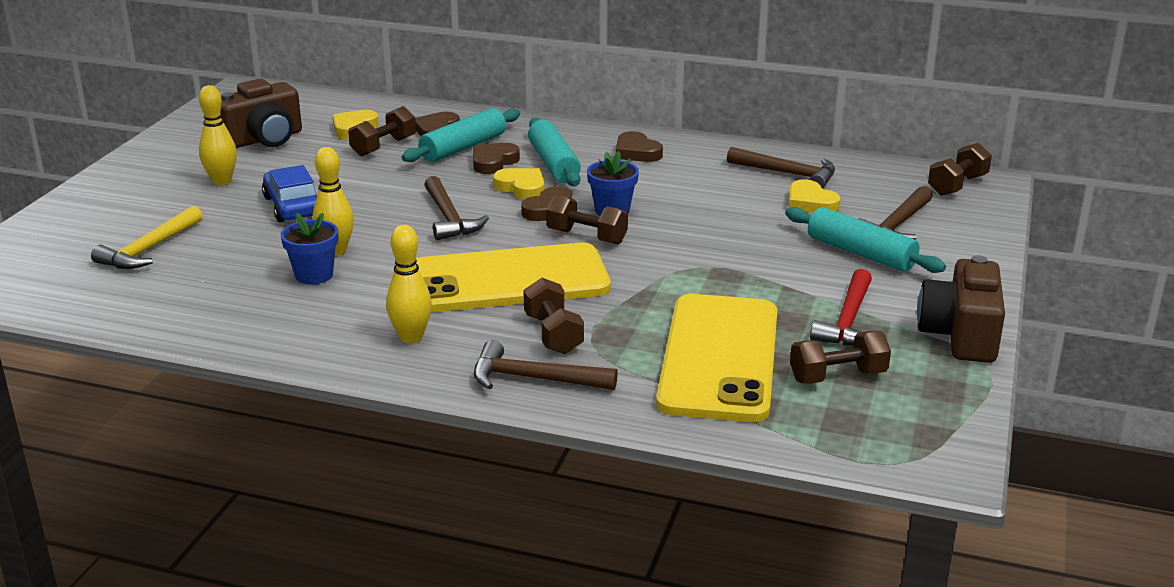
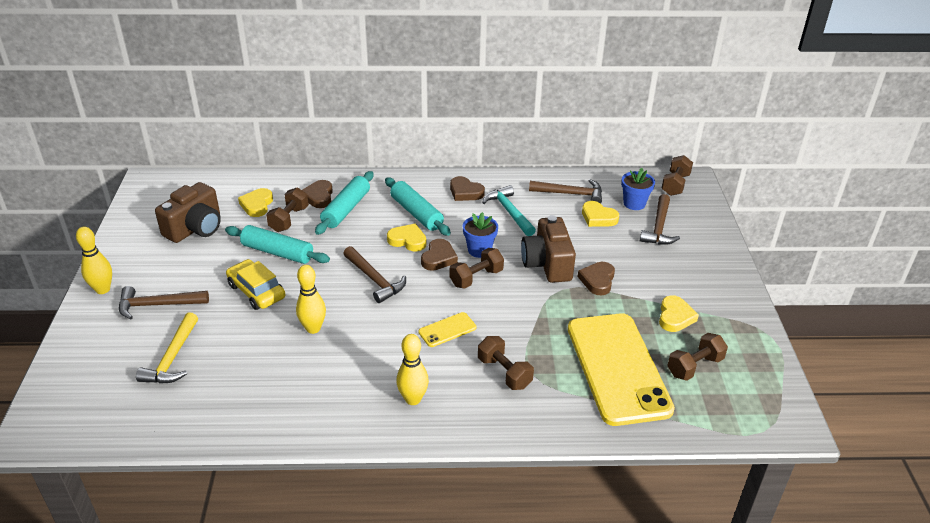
camera: 20 degrees left, 10 degrees up
(222, 181) = (188, 277): yellow bowling pin -> yellow bowling pin (103, 289)
(293, 206) = (256, 291): blue car -> yellow car
(314, 275) = (311, 356): blue flower pot -> blue flower pot (634, 204)
(493, 162) = (375, 220): brown heart -> brown heart (597, 280)
(508, 280) = (447, 330): yellow phone -> yellow phone, size x0.41
(534, 379) = (514, 416): brown hammer -> brown hammer (158, 305)
(586, 237) = (476, 278): brown dumbbell -> brown dumbbell turned 45 degrees counterclockwise
(683, 180) = (509, 212): none -> turquoise hammer
(848, 321) = (675, 317): red hammer -> yellow heart
(861, 253) = (651, 256): turquoise rolling pin -> turquoise rolling pin (277, 252)
(960, 335) = (743, 314): brown camera -> brown camera (547, 264)

